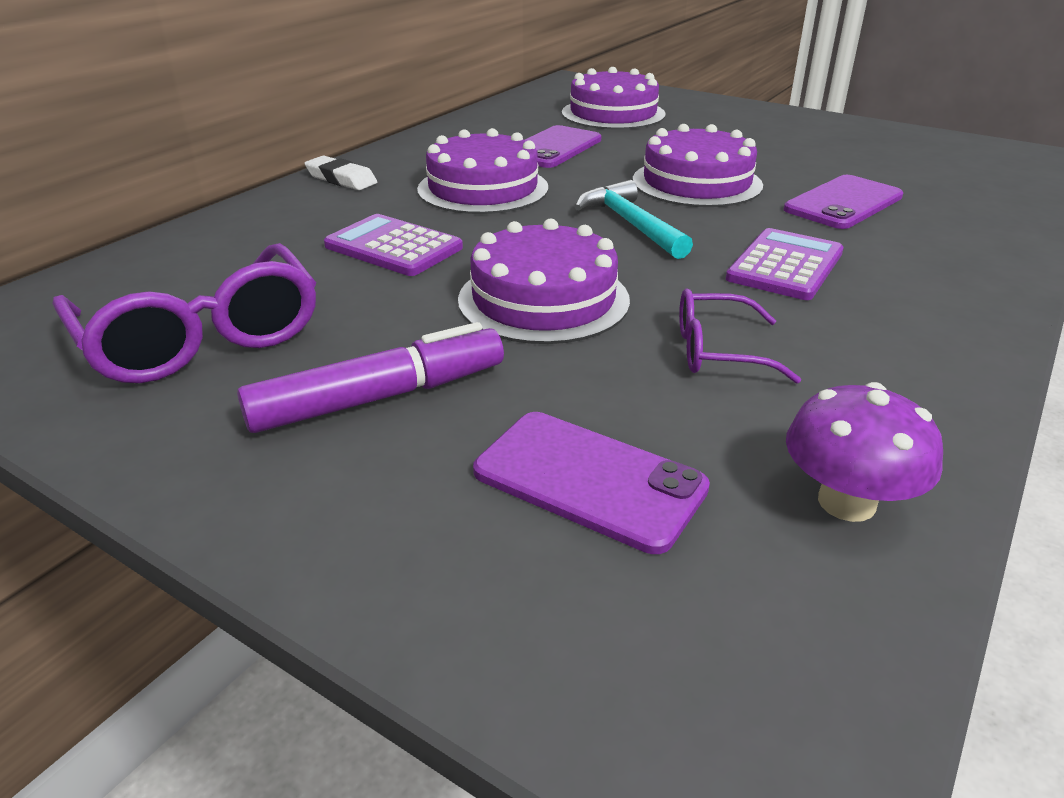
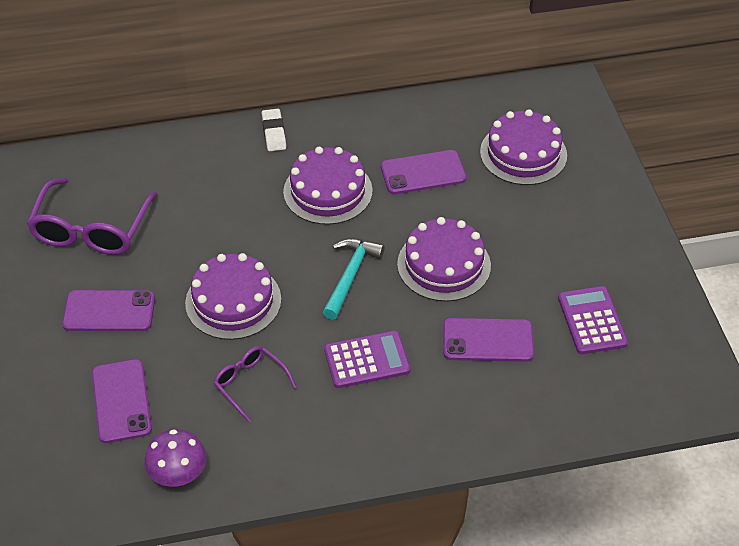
camera: 45 degrees right, 15 degrees up
(378, 397) = (109, 311): purple marker -> purple phone
(393, 247) = (224, 216): purple calculator -> purple calculator (592, 321)

